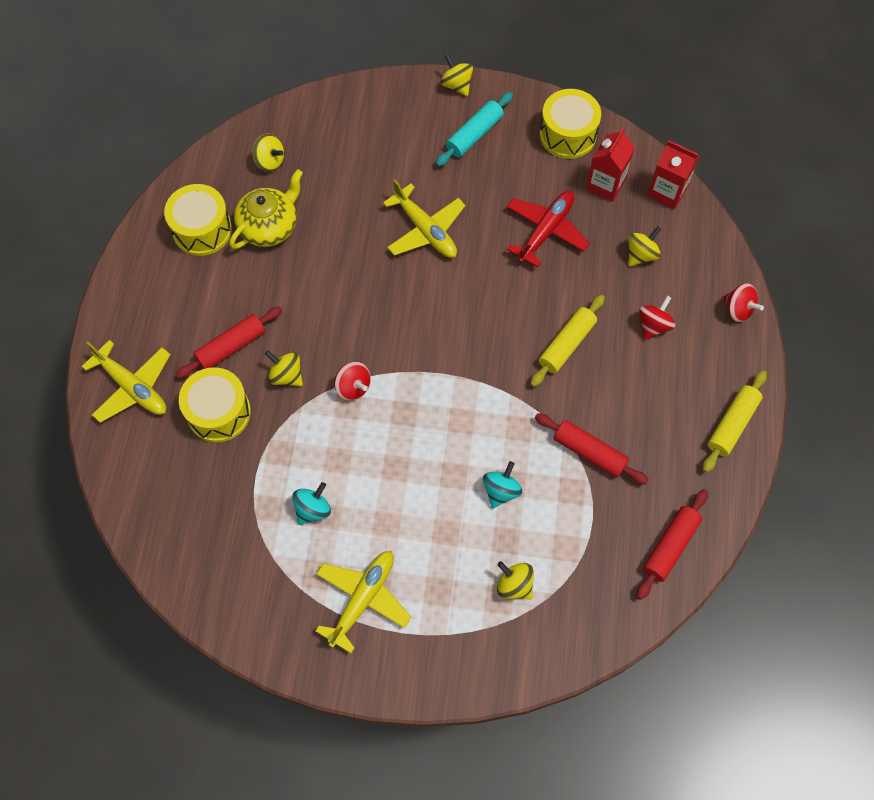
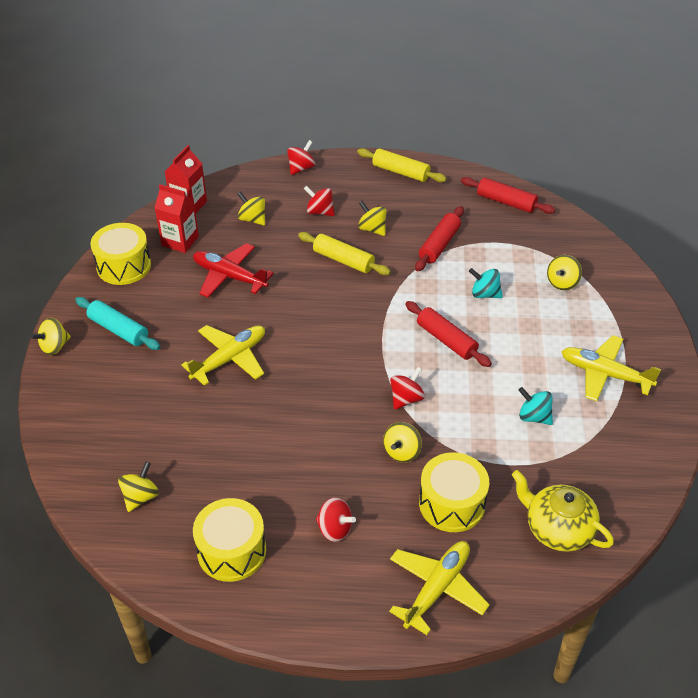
camera: 95 degrees left, 20 degrees down
(209, 310) = (334, 529): none -> red spinning top
(231, 347) = (376, 502): red rolling pin -> red rolling pin (446, 340)
(269, 226) = (227, 487): yellow teapot -> yellow teapot (557, 529)
(620, 380) = (372, 229): none -> yellow spinning top

